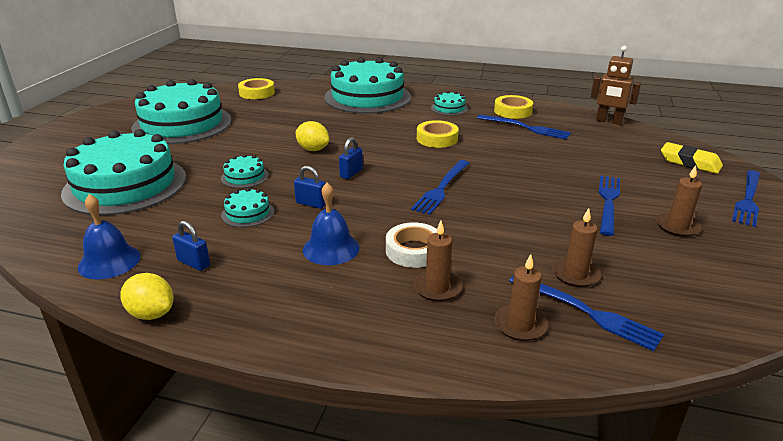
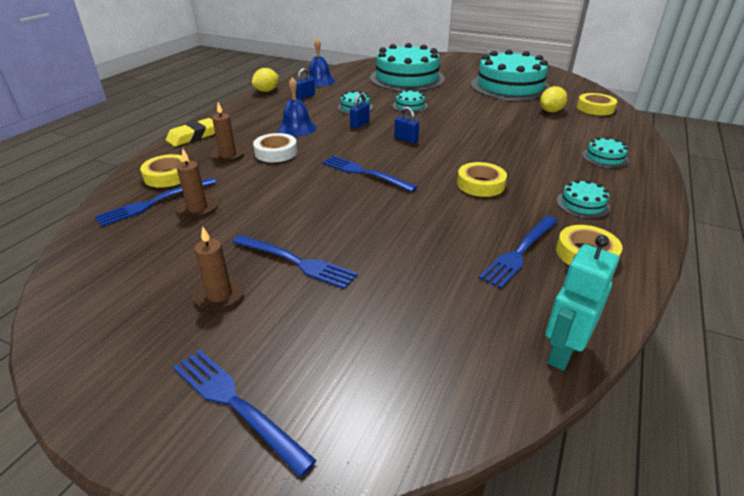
camera: 100 degrees right, 5 degrees up
(313, 149) = (456, 127): yellow lemon -> yellow lemon (551, 111)
(367, 97) = (605, 157): turquoise cake -> turquoise cake, size x0.41
(520, 325) = (168, 176): brown candle -> yellow tape
(609, 121) = (562, 352): brown robot -> turquoise robot
(690, 162) = (376, 392): yellow eraser -> yellow eraser (193, 136)

